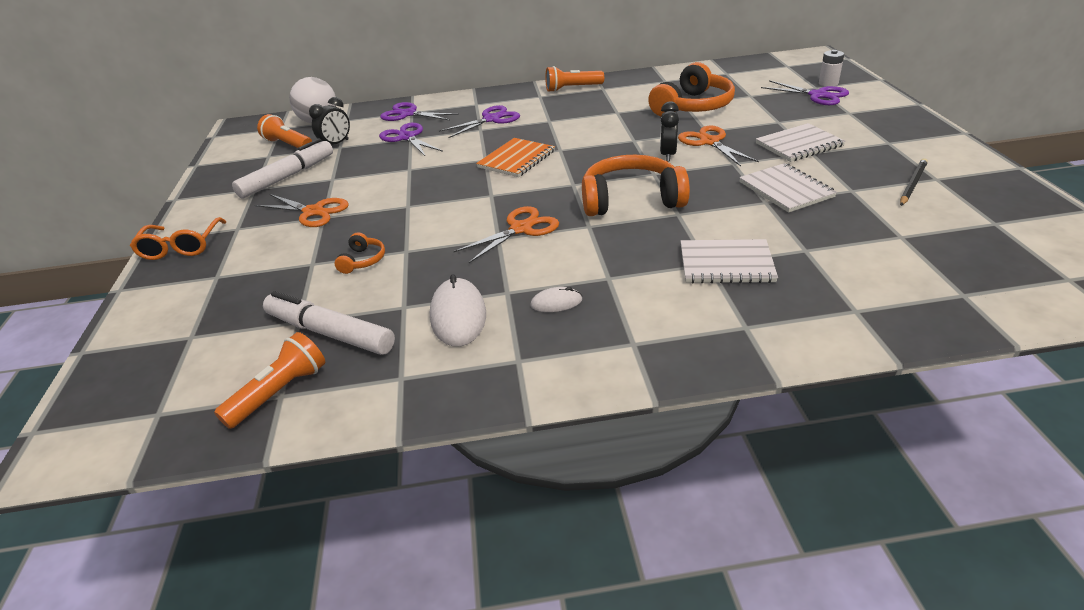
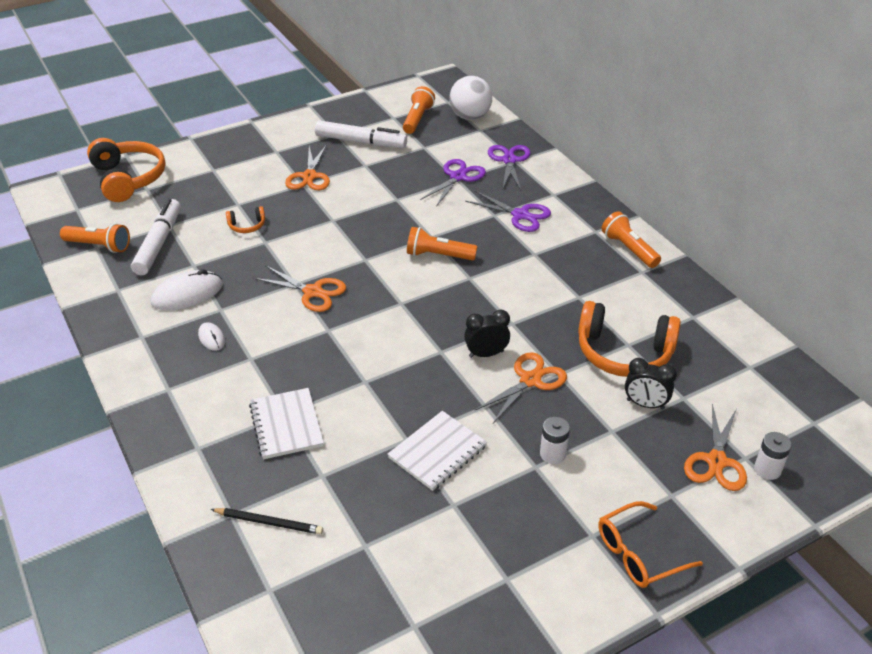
camera: 65 degrees right, 5 degrees up
(181, 247) = (246, 138): orange glasses -> orange glasses (638, 553)
(336, 144) = (428, 143): black clock -> black clock (645, 404)
(516, 159) = (438, 255): orange notebook -> orange flashlight
(631, 200) = (382, 346): orange headphones -> orange headphones (128, 178)
(799, 145) = (552, 454): white notebook -> white battery
(818, 95) = (716, 461): purple scissors -> orange scissors
(912, 184) = (485, 556): black pencil -> black pencil (269, 522)

